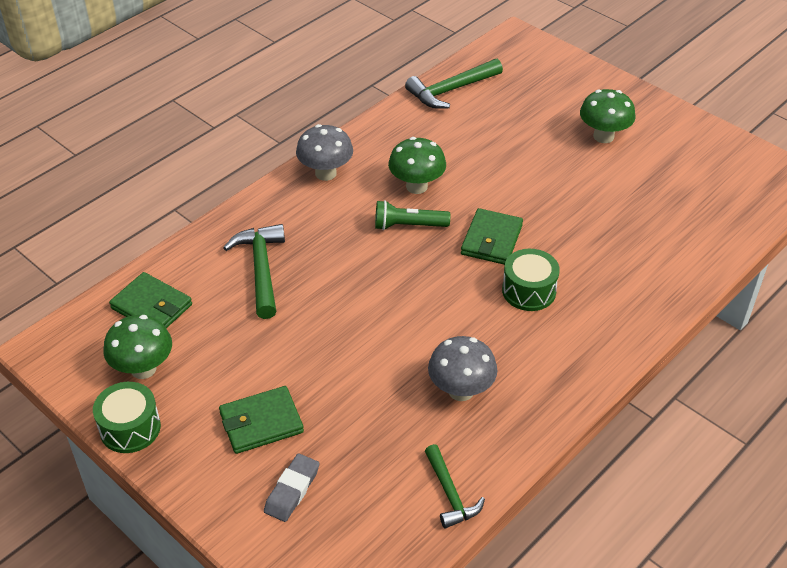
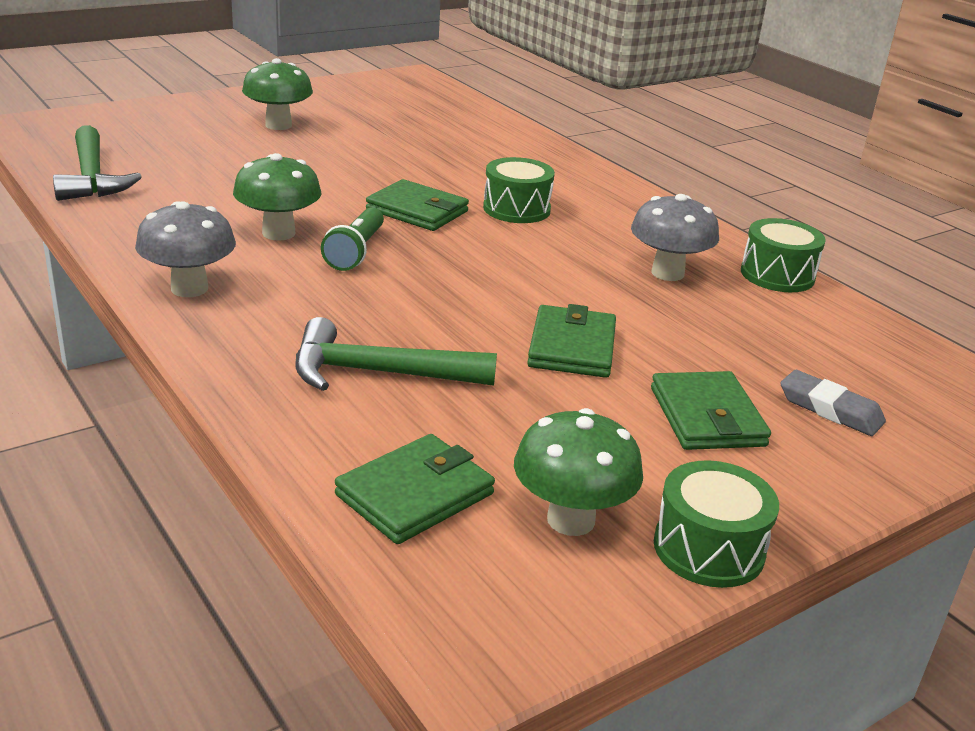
camera: 80 degrees left, 15 degrees down
(324, 348) = (572, 347): none -> green wallet
(450, 494) = (826, 307): green hammer -> none
(495, 462) = (777, 275): none -> green drum

